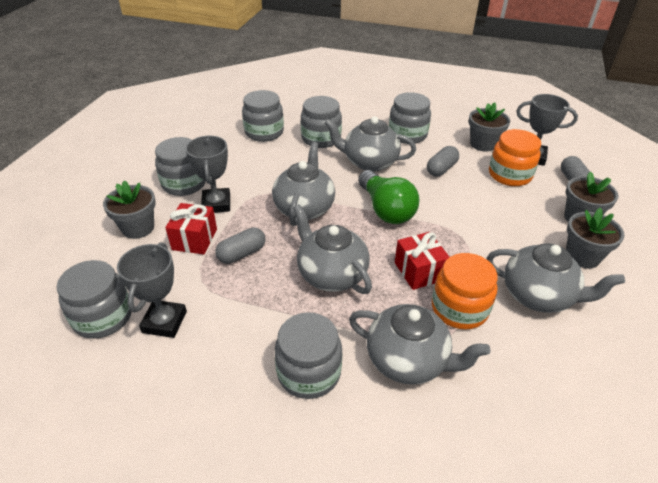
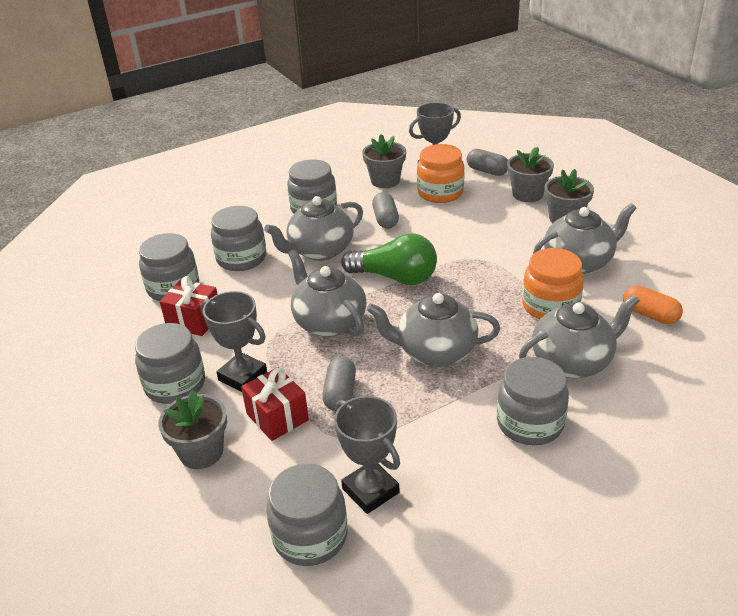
camera: 45 degrees left, 5 degrees down
(419, 271) = (489, 302): red gift -> red gift (194, 320)
(532, 382) = (650, 315): none -> orange capsule

